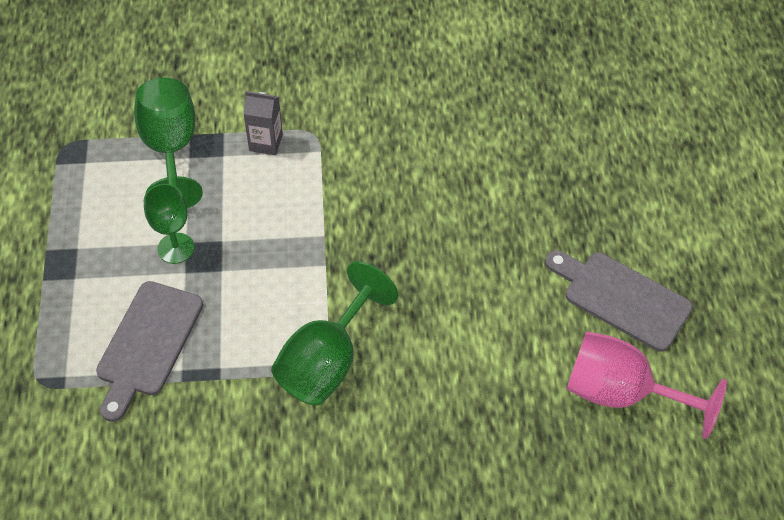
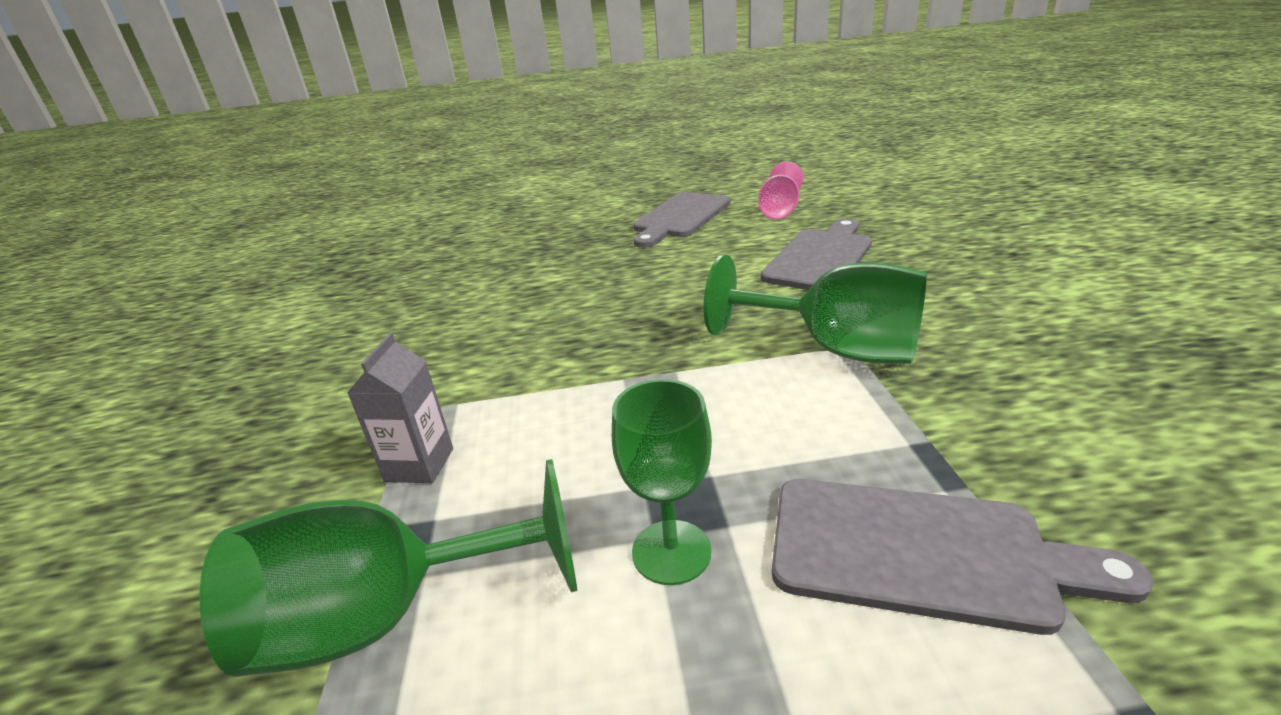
camera: 90 degrees left, 25 degrees down
(485, 396) = (820, 258): none -> grey cutting board
(621, 393) = (779, 210): pink goblet -> pink goblet, size x0.64

